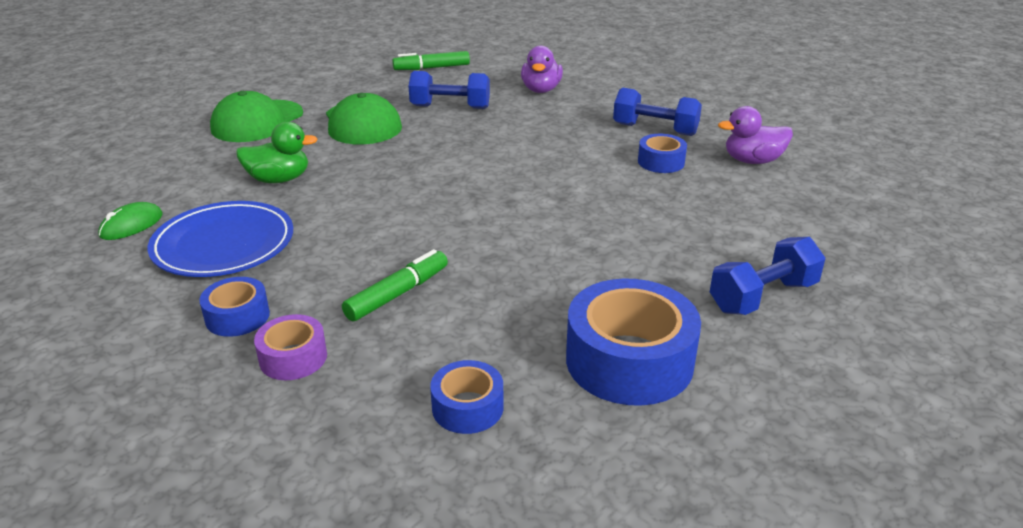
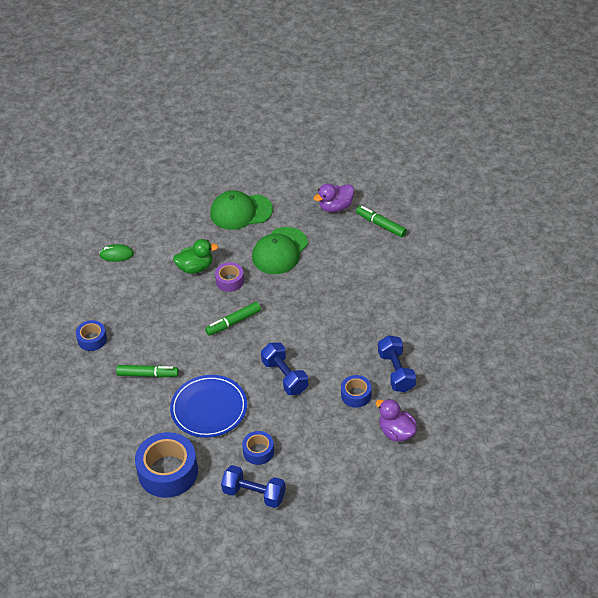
camera: 55 degrees right, 15 degrees up
(223, 244) = (131, 294): blue plate -> blue plate (209, 408)
(279, 179) = (195, 267): green duck -> green duck turned 60 degrees counterclockwise
(293, 357) = (84, 374): purple tape -> purple tape (230, 281)
(418, 190) = (233, 322): none -> green marker
(450, 107) = (335, 270): blue dumbbell -> blue dumbbell (285, 376)
(467, 407) = (101, 441): blue tape -> blue tape (258, 451)
(541, 90) = (401, 292): purple duck -> purple duck (335, 207)

